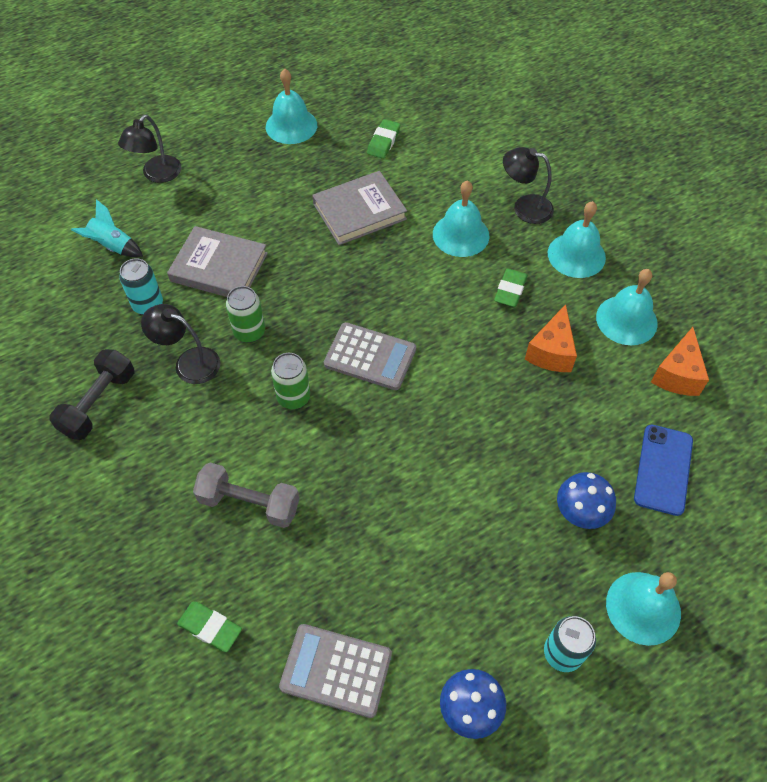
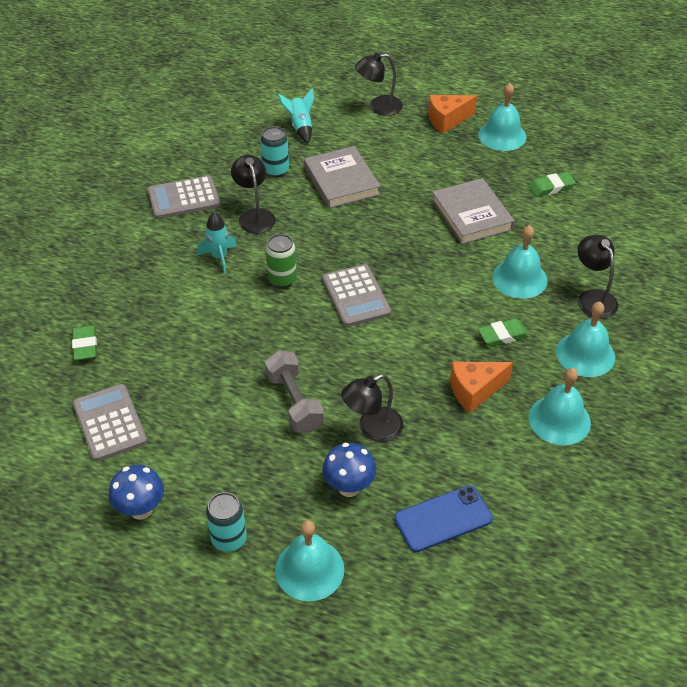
camera: 50 degrees right, 10 degrees down
(98, 403) = (184, 198): black dumbbell -> grey calculator
(213, 428) = (219, 258): none -> turquoise rocket
(249, 332) = (308, 227): green can -> none
(249, 503) = (184, 309): grey dumbbell -> grey dumbbell (294, 402)
(359, 211) = (472, 215): grey book -> grey book turned 45 degrees clockwise
(530, 452) = (372, 429): none -> black lamp
(677, 374) = (543, 481): orange cheese -> orange cheese (447, 120)

